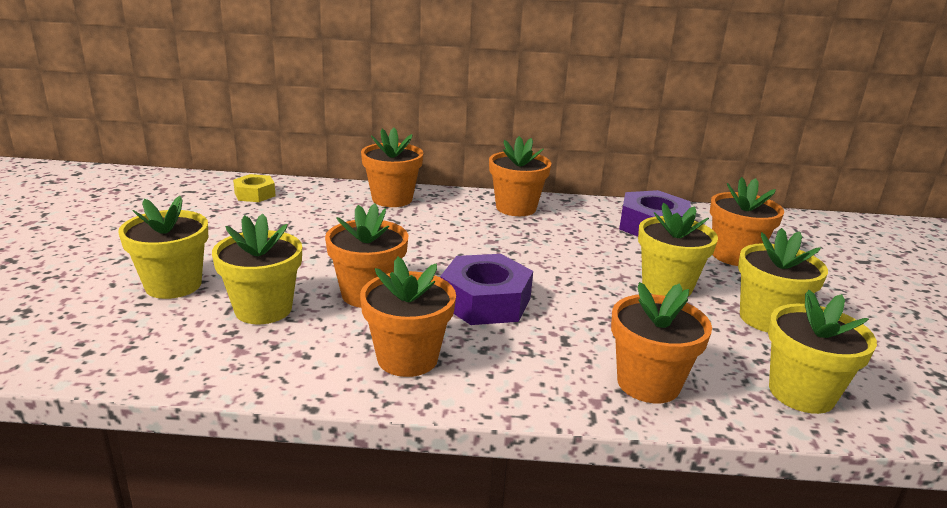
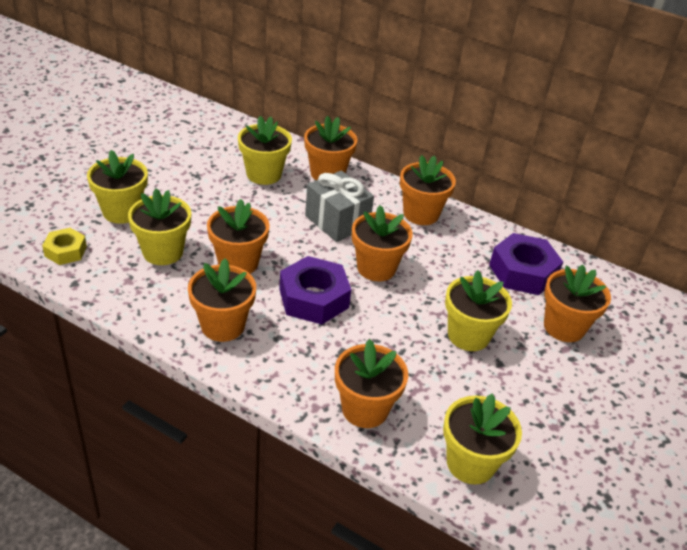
camera: 25 degrees right, 15 degrees up
(255, 194) = (228, 138): yellow nut -> yellow nut (65, 251)
(441, 232) = (337, 221): none -> grey gift
(521, 258) = (376, 268): none -> orange flower pot
(767, 319) = (519, 395): yellow flower pot -> yellow flower pot (264, 174)

